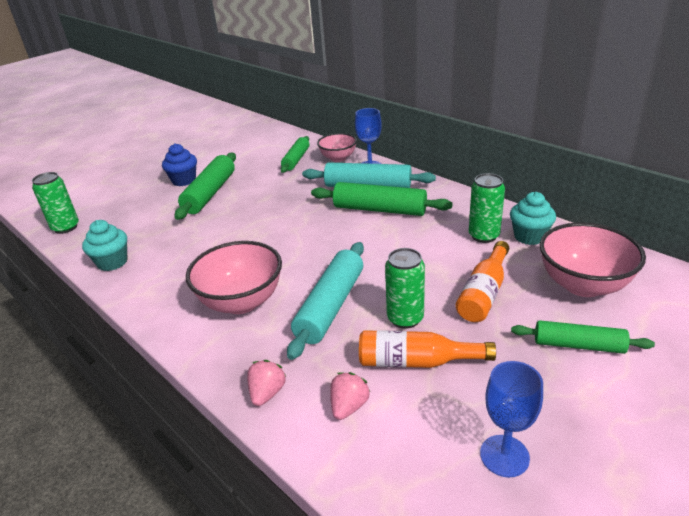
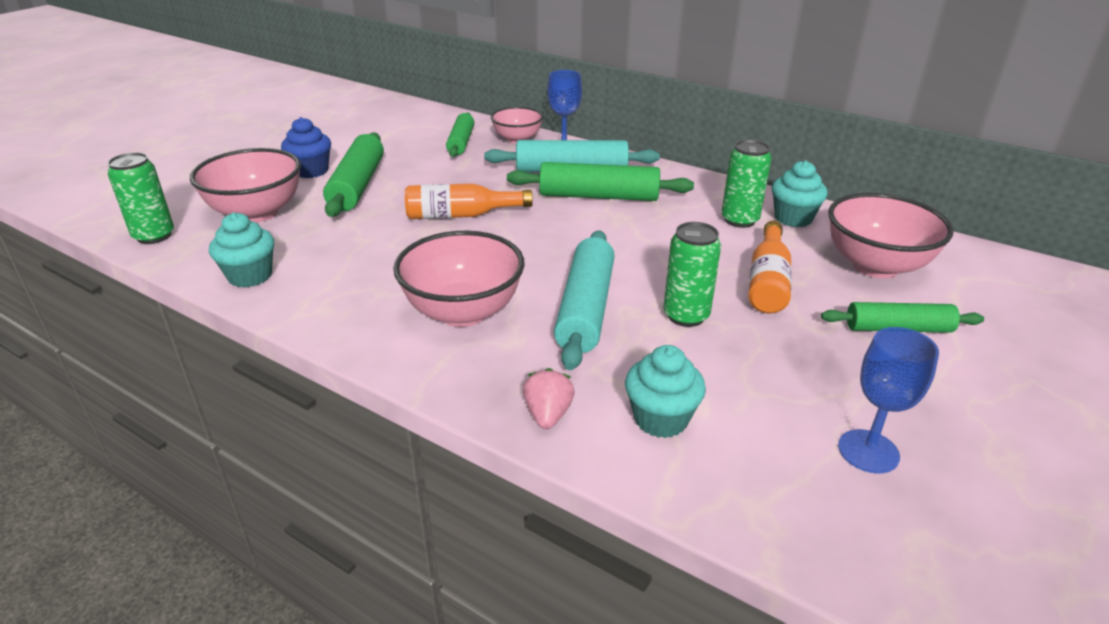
camera: 15 degrees left, 0 degrees up
(136, 213) = (257, 213): none -> pink bowl
(349, 406) = (661, 419): pink strawberry -> turquoise cupcake
(416, 362) = (721, 362): orange bottle -> orange bottle (461, 215)

